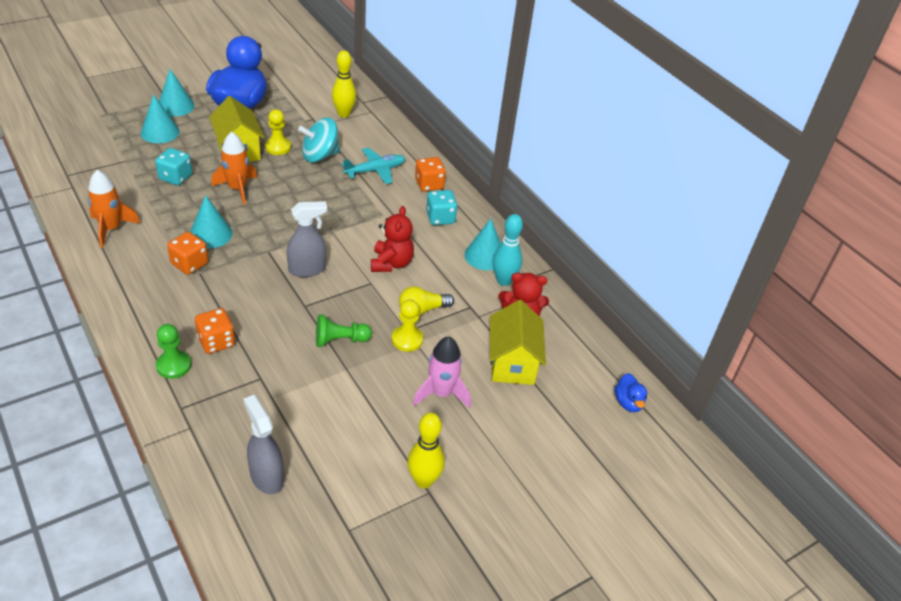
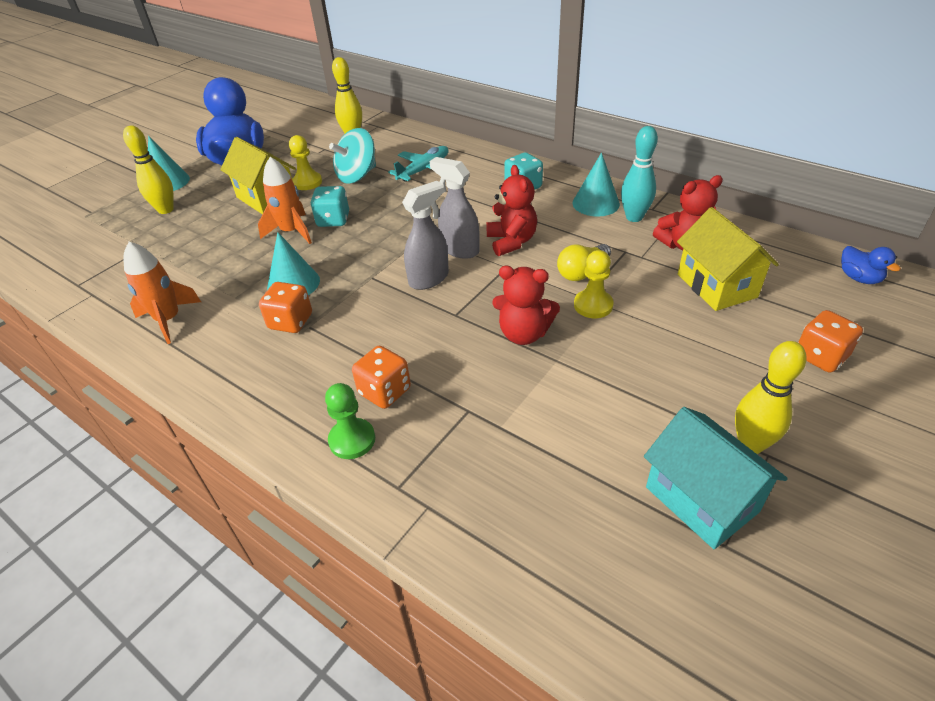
camera: 15 degrees left, 0 degrees up
(160, 132) = (166, 210): turquoise cone -> yellow bowling pin
(175, 177) = (213, 244): turquoise dice -> turquoise dice (333, 220)
(266, 476) = (571, 525): grey spray bottle -> grey spray bottle (459, 249)
(340, 340) = (523, 334): green pawn -> red teddy bear
(359, 498) = (701, 499): none -> turquoise house
(429, 184) = (486, 164): orange dice -> orange dice (820, 356)
(441, 393) = (678, 343): pink rocket -> none

